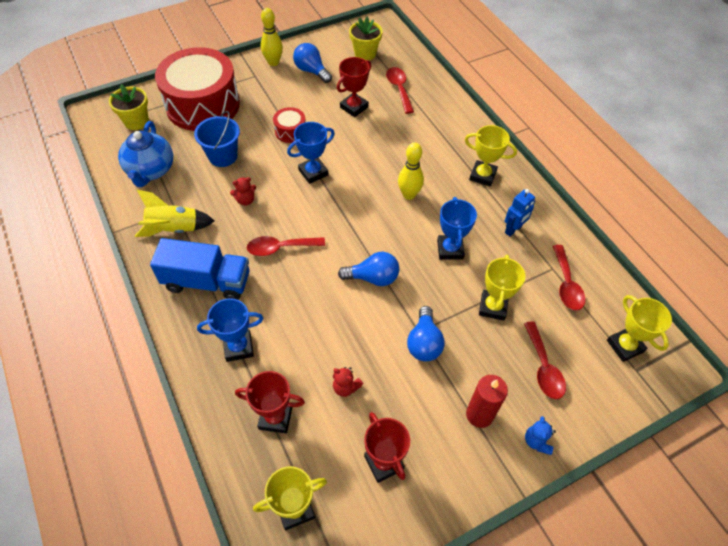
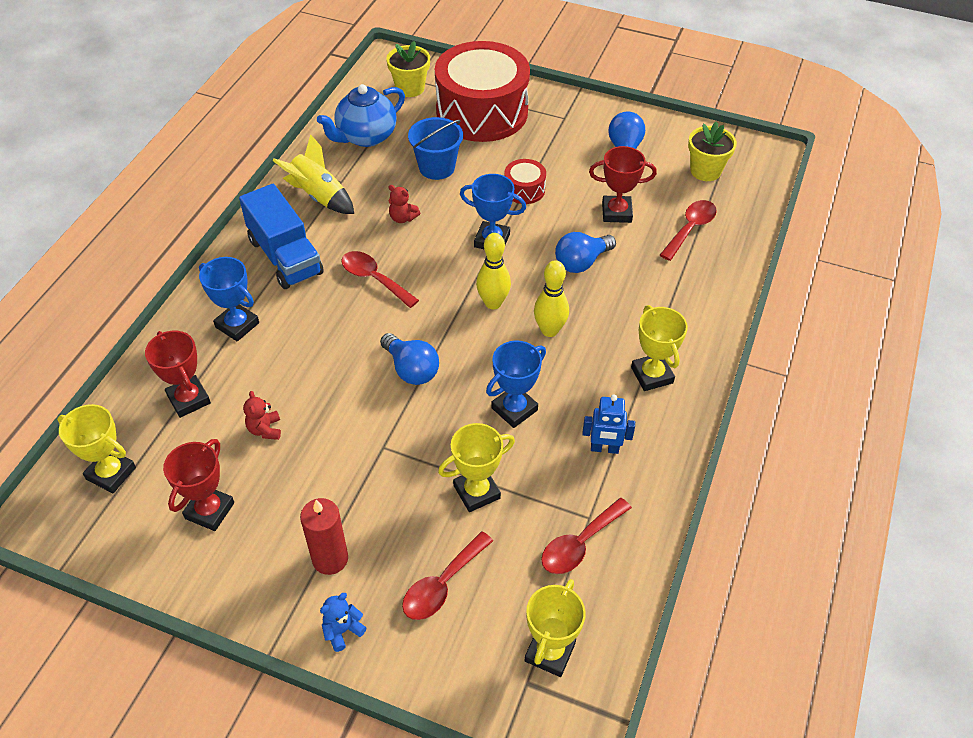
camera: 50 degrees right, 5 degrees down
(273, 62) = (599, 117): yellow bowling pin -> yellow bowling pin (493, 303)
(424, 343) = (373, 459): blue light bulb -> blue light bulb (581, 262)

